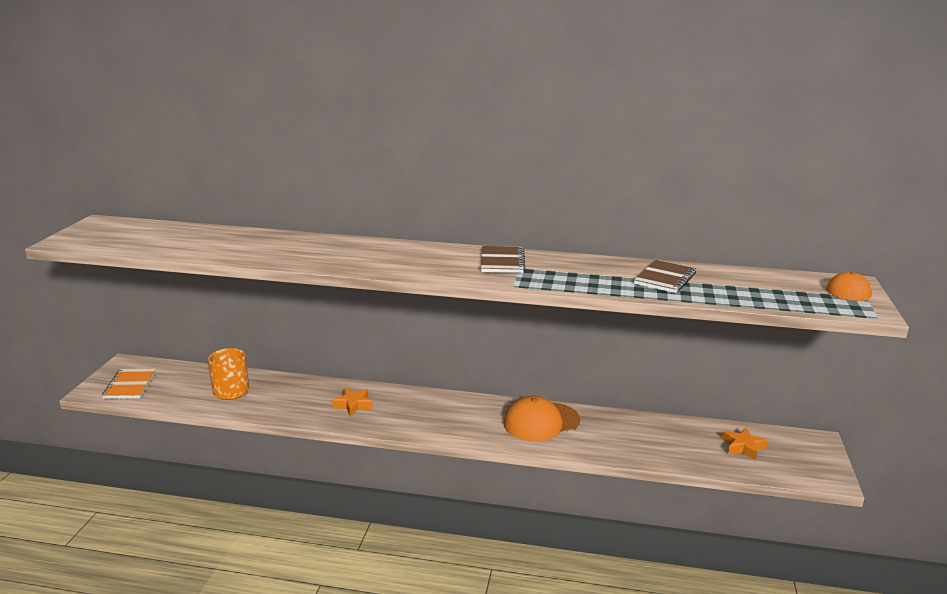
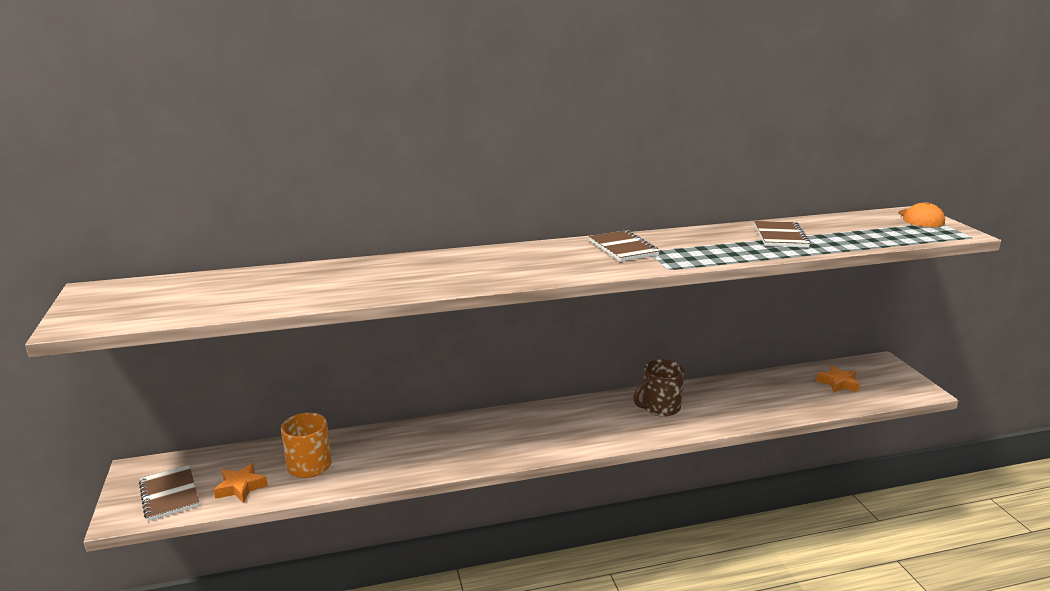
camera: 25 degrees left, 0 degrees up
(130, 385) = (169, 494): orange notebook -> brown notebook
(353, 405) = (463, 442): orange star -> orange star (241, 487)
(541, 422) = (659, 407): orange cap -> brown mug

